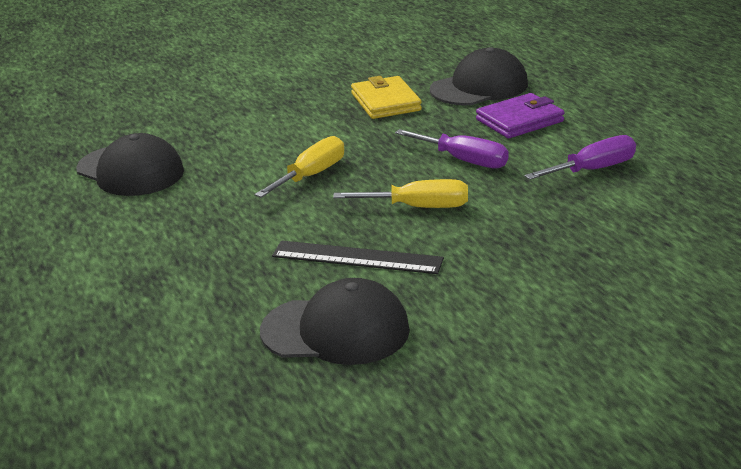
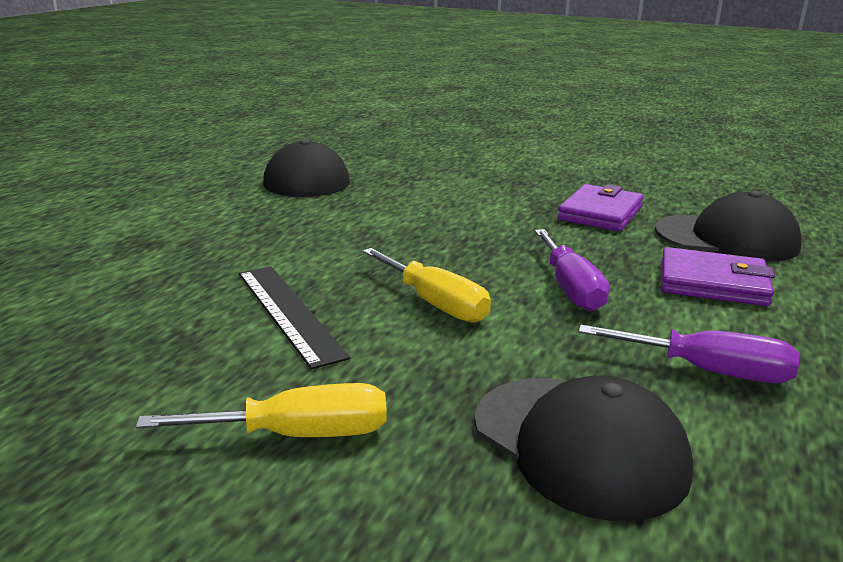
camera: 45 degrees right, 5 degrees down
(311, 175) = (410, 235): yellow screwdriver -> yellow screwdriver (298, 435)
(336, 330) = (126, 359): black cap -> black cap (579, 444)
(385, 102) = (600, 213): yellow wallet -> purple wallet

